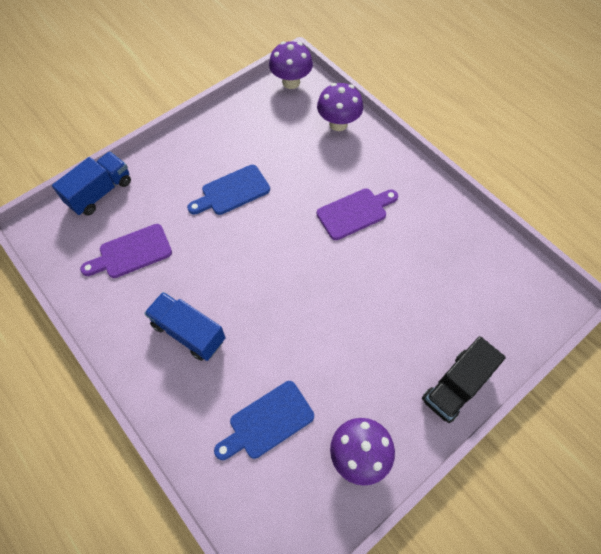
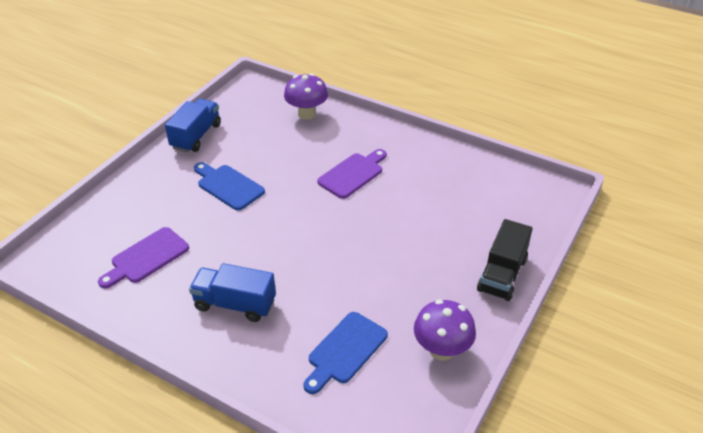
camera: 20 degrees left, 20 degrees down
(100, 193) = (91, 218): blue truck -> blue truck (196, 136)
(232, 191) = (228, 186): blue cutting board -> blue cutting board turned 90 degrees clockwise
(291, 82) = (248, 93): purple mushroom -> none

